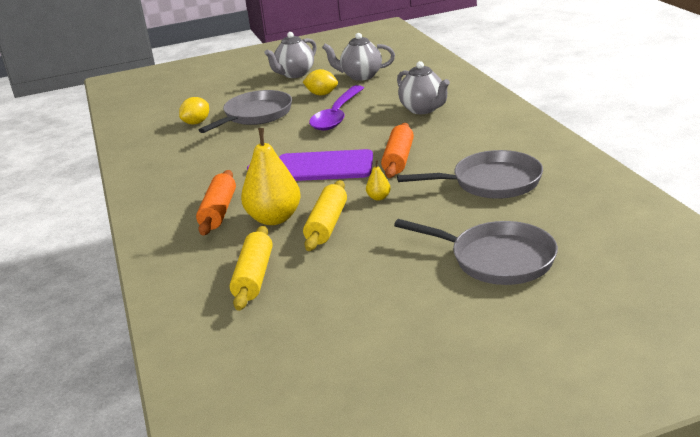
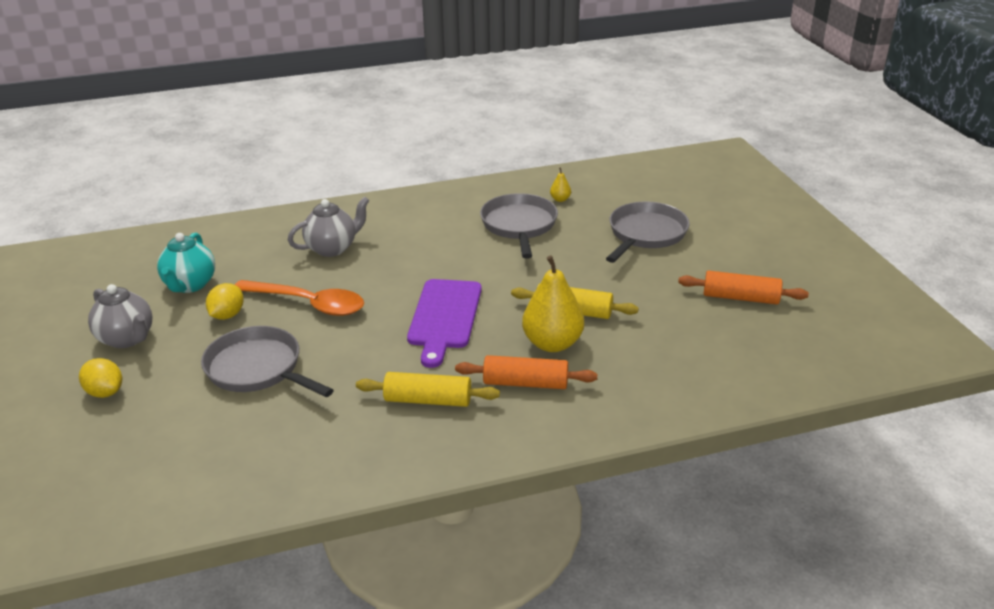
camera: 90 degrees left, 5 degrees up
(196, 123) = (244, 424): yellow lemon -> yellow lemon (105, 392)
(254, 277) = (661, 352): yellow rolling pin -> yellow rolling pin (428, 400)
(337, 115) = (308, 304): purple spoon -> orange spoon
(361, 76) = (190, 285): grey teapot -> turquoise teapot
(379, 197) = (528, 282): yellow pear -> yellow pear (560, 199)
(398, 159) = (450, 268): orange rolling pin -> orange rolling pin (740, 298)

